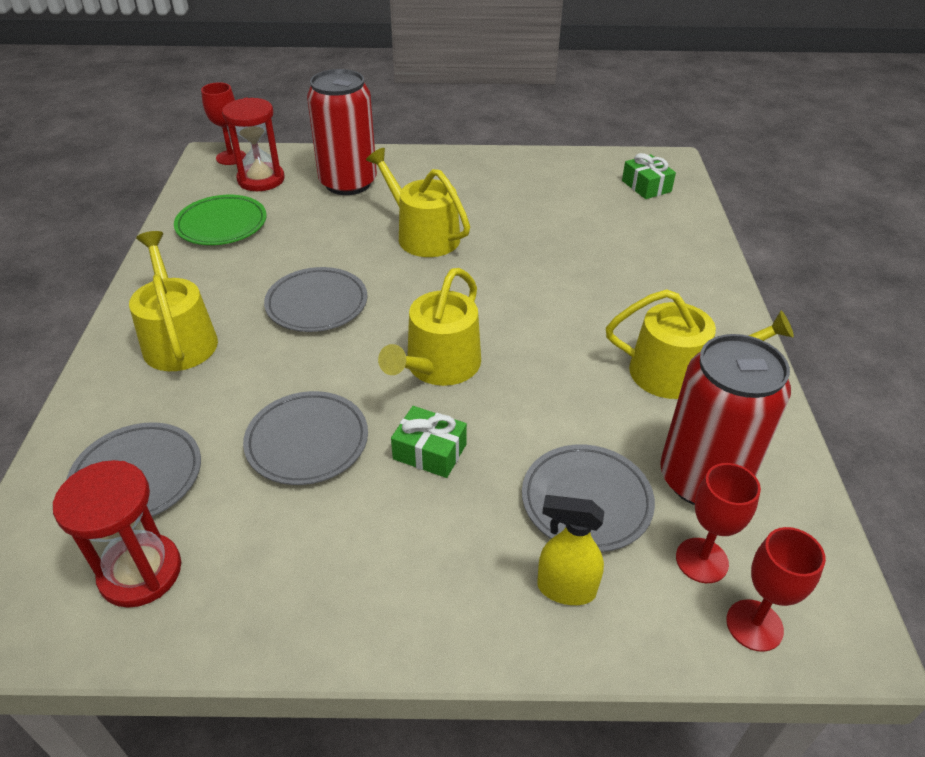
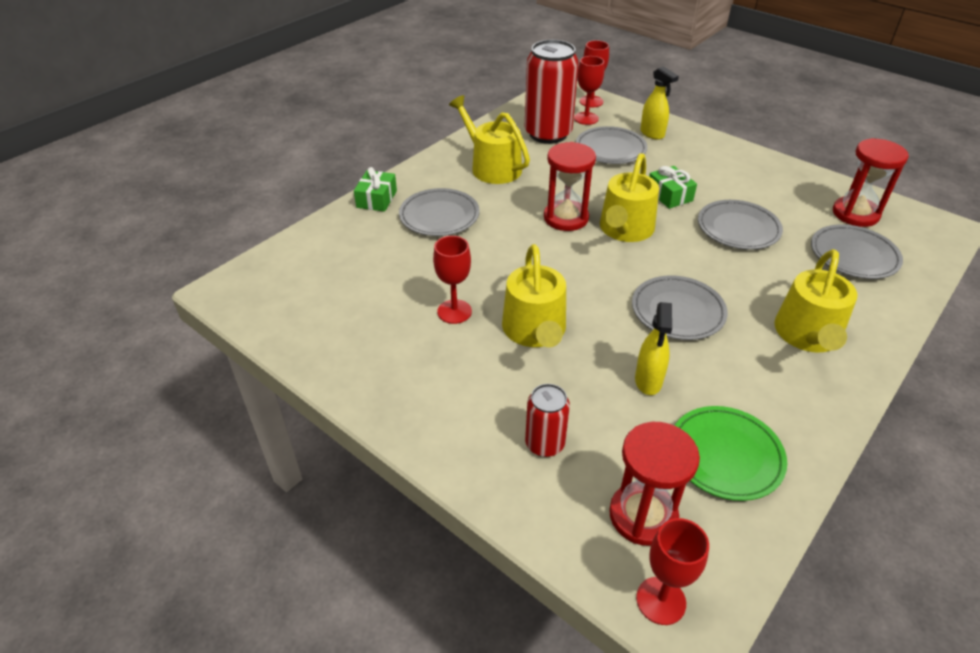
camera: 140 degrees left, 0 degrees up
(305, 242) = (648, 381): none -> yellow spray bottle
(348, 183) = (544, 444): red can -> red can, size x0.52
(438, 366) = (625, 230): yellow watering can -> yellow watering can turned 135 degrees clockwise
(499, 220) = (454, 311): none -> red goblet
(514, 348) = (566, 218): none -> red hourglass
(631, 284) = (439, 216): none -> grey plate
(646, 186) = (291, 277): green gift -> green gift (376, 199)

